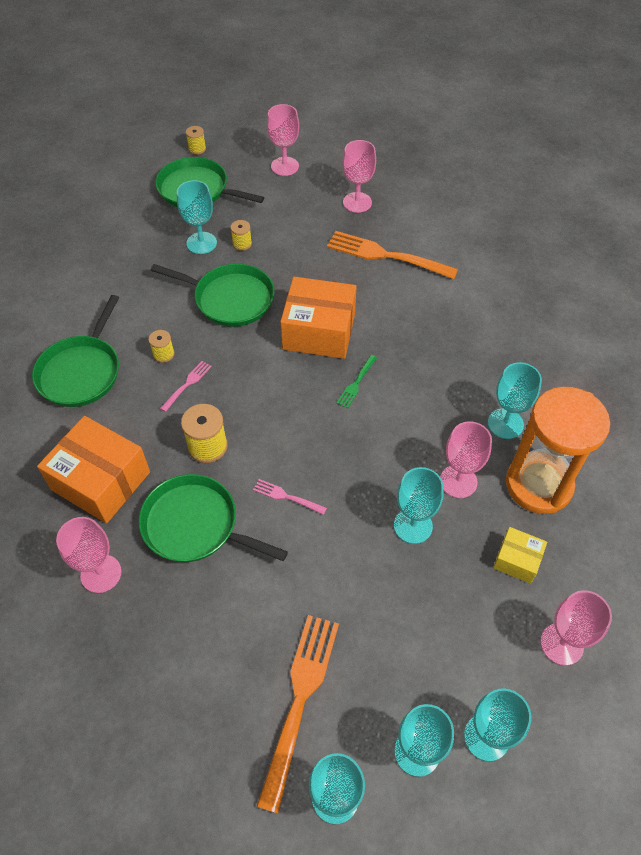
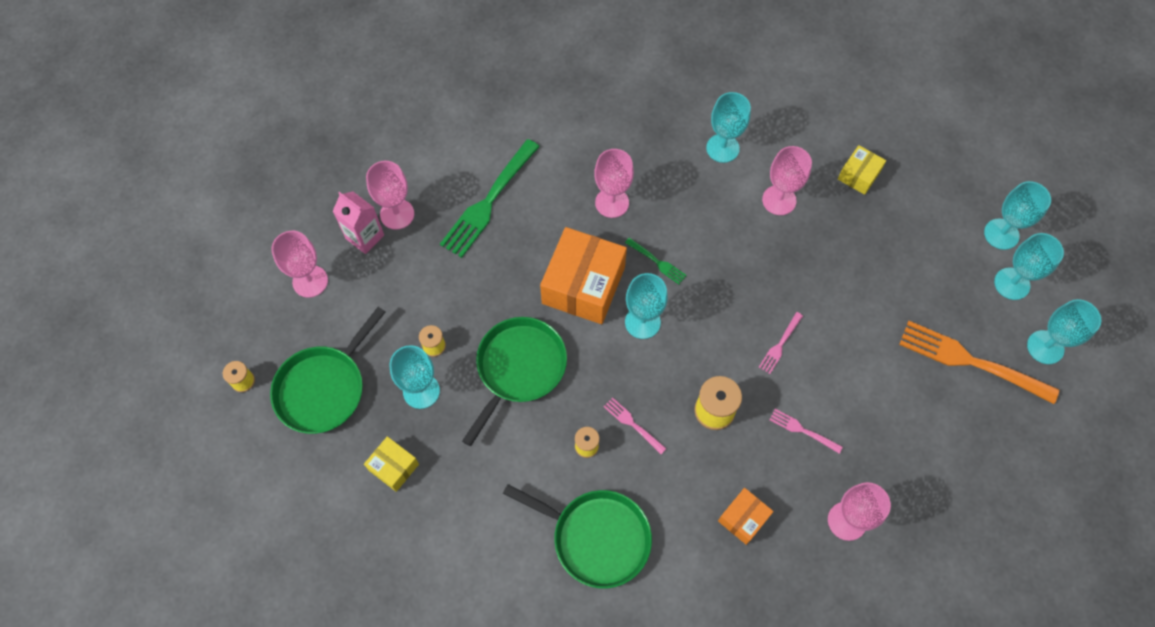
camera: 80 degrees left, 10 degrees up
(101, 481) = (743, 518): orange box -> orange box, size x0.51
(136, 238) = (393, 467): none -> yellow box
(195, 525) = (802, 430): green pan -> pink fork
(331, 188) = (365, 237): none -> pink carton
(386, 255) = (489, 201): orange fork -> green fork
(413, 526) = (820, 245): turquoise goblet -> turquoise goblet (642, 322)
(538, 485) = (789, 140): orange hourglass -> none
(561, 644) = (931, 164): pink goblet -> pink goblet (612, 202)

